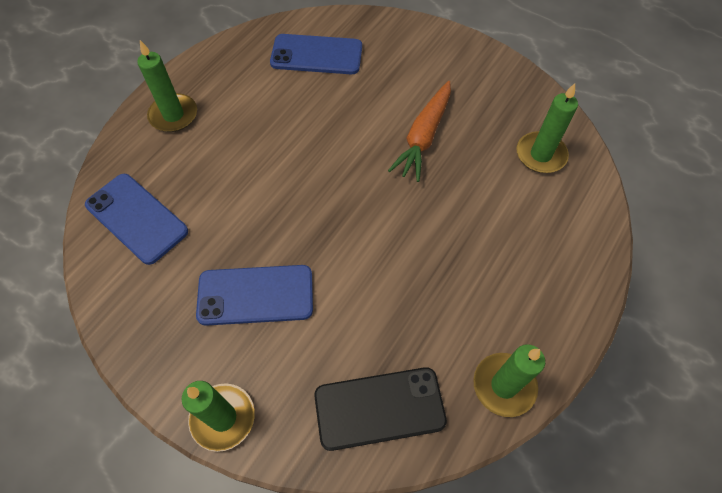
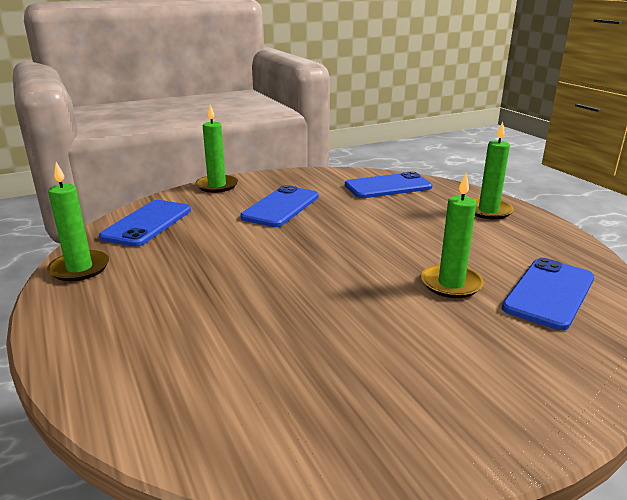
camera: 120 degrees right, 35 degrees down
(379, 408) = (147, 223): black phone -> blue phone
(423, 137) = (362, 321): orange carrot -> none
(540, 155) = (247, 405): green candle -> green candle (451, 284)

